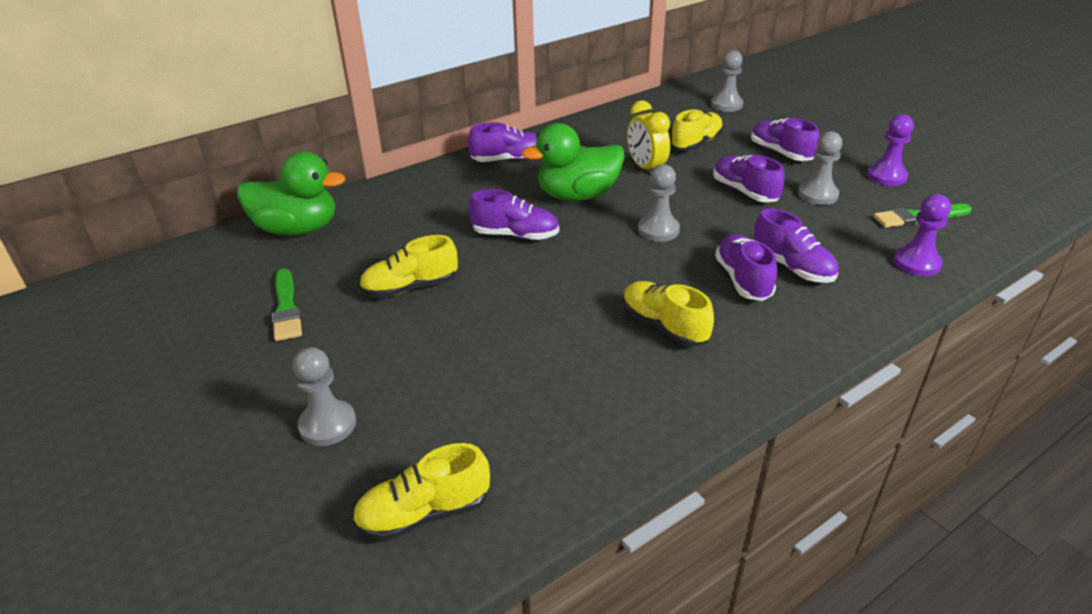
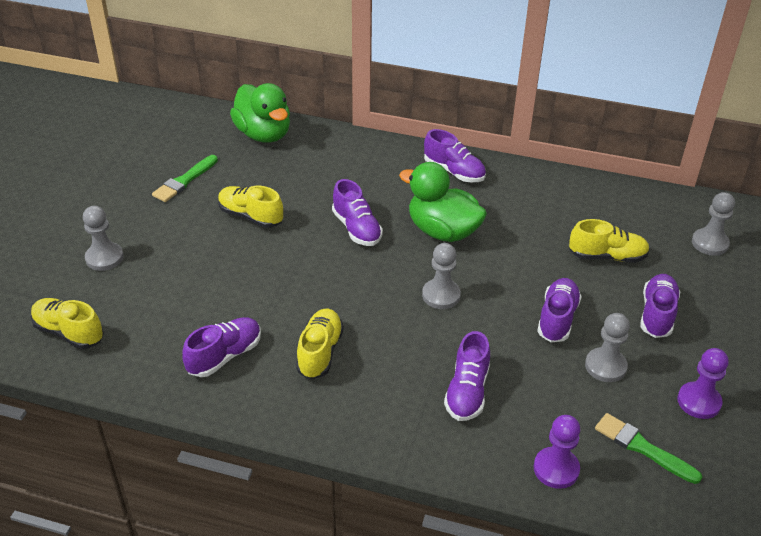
camera: 50 degrees right, 5 degrees up
(646, 168) = (528, 247): yellow clock -> none
(743, 279) = (420, 370): purple shoe -> purple shoe (225, 356)

